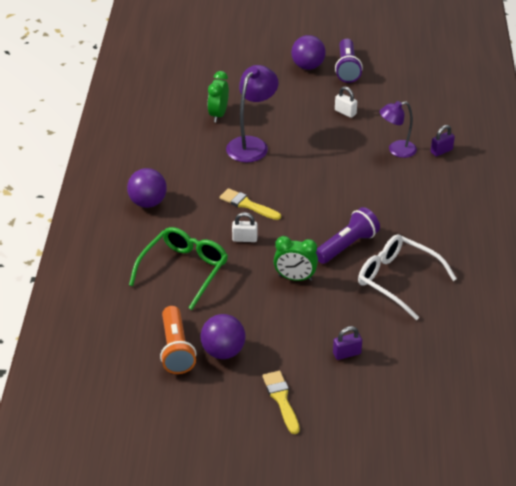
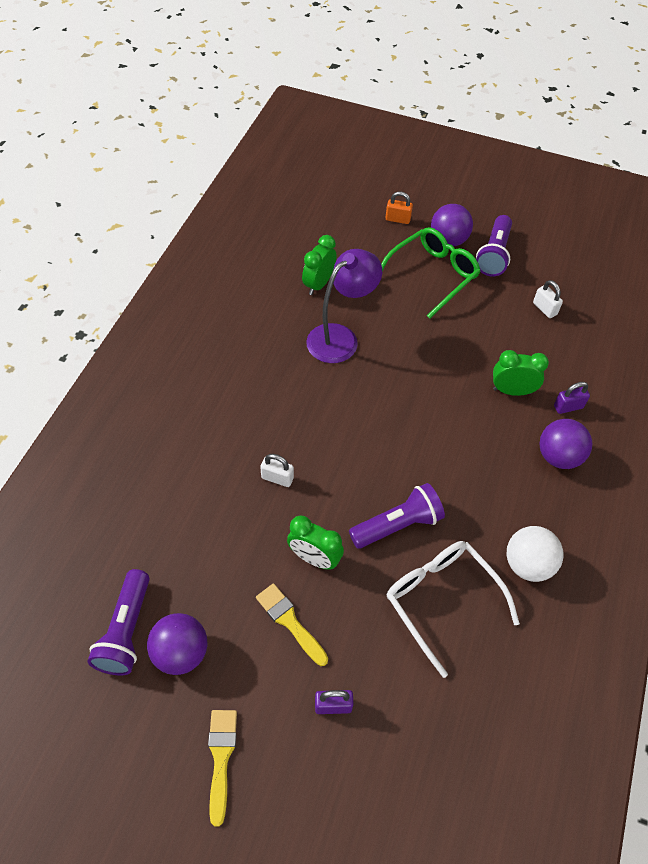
camera: 15 degrees right, 15 degrees up
(148, 203) = (187, 392): purple ball -> purple ball (558, 456)
(176, 349) = (126, 630): orange flashlight -> purple flashlight
(183, 271) = (186, 507): green glasses -> green glasses (432, 275)
(247, 205) = (301, 426): yellow brush -> yellow brush (290, 621)
(261, 60) = (397, 219): none -> orange padlock
(345, 112) = (469, 318): white padlock -> white padlock (544, 309)
(396, 150) = (512, 391): purple lamp -> green clock
(449, 247) = (527, 564): none -> white ball

